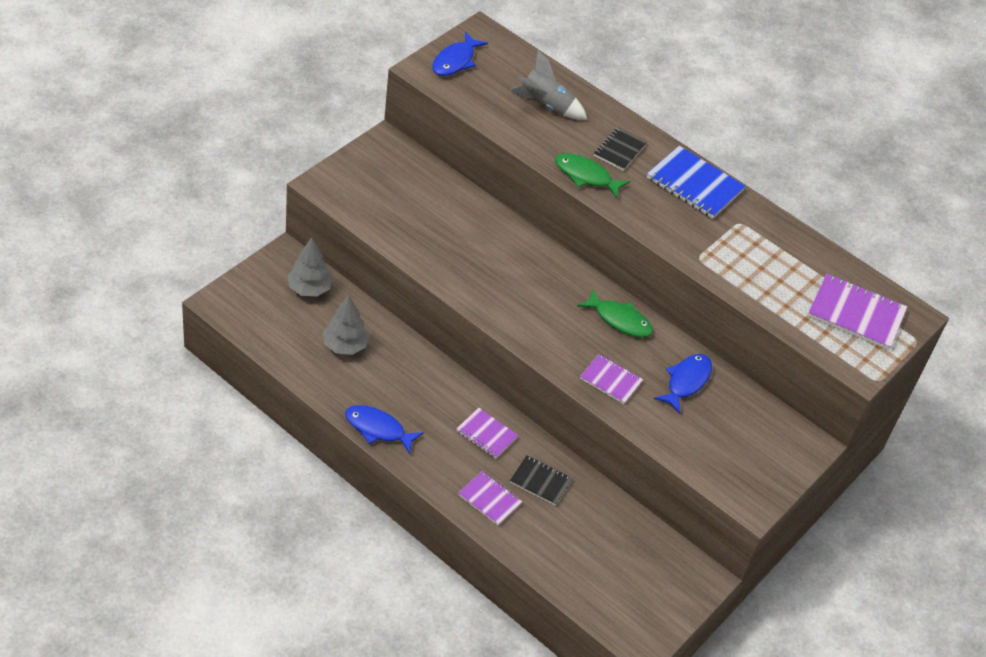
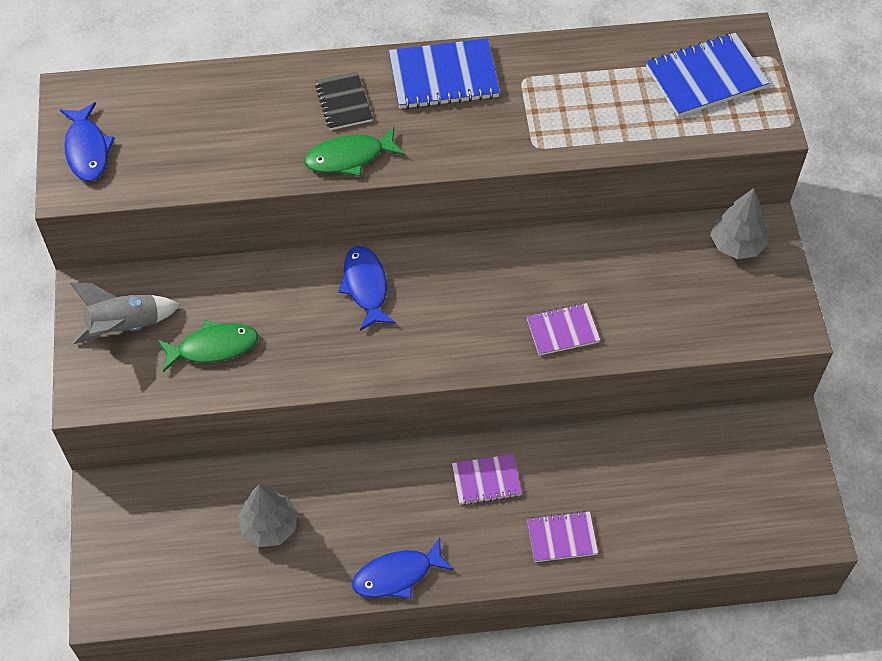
camera: 40 degrees left, 10 degrees up
(309, 288) = (168, 504): grey tree -> grey tree (736, 245)
(540, 481) = (578, 476): black notebook -> none
(546, 105) = (226, 118): grey rocket -> grey rocket (125, 326)
(619, 320) = (499, 265): green fish -> green fish (213, 347)
(686, 382) = (617, 269): blue fish -> blue fish (366, 287)
(856, 314) = (706, 77): purple notebook -> blue notebook

